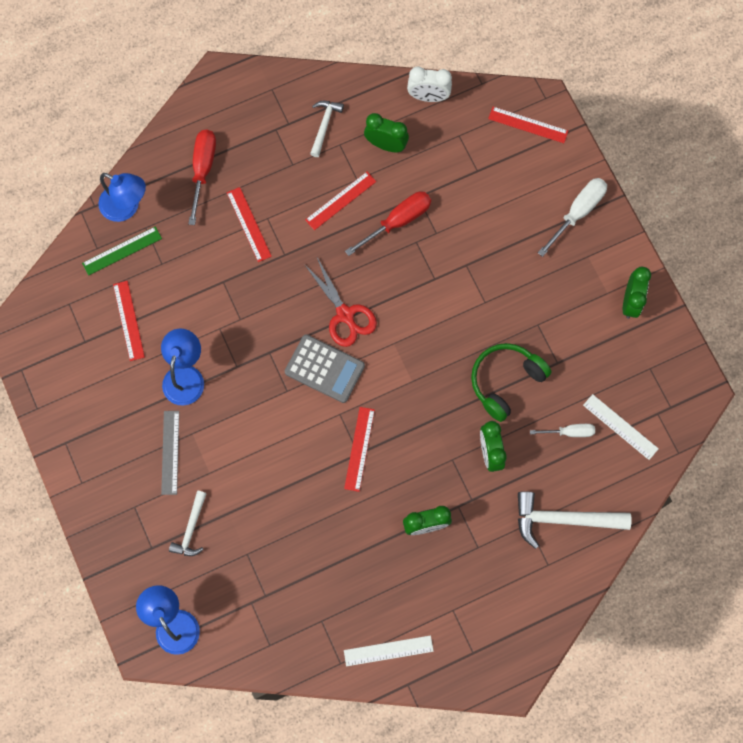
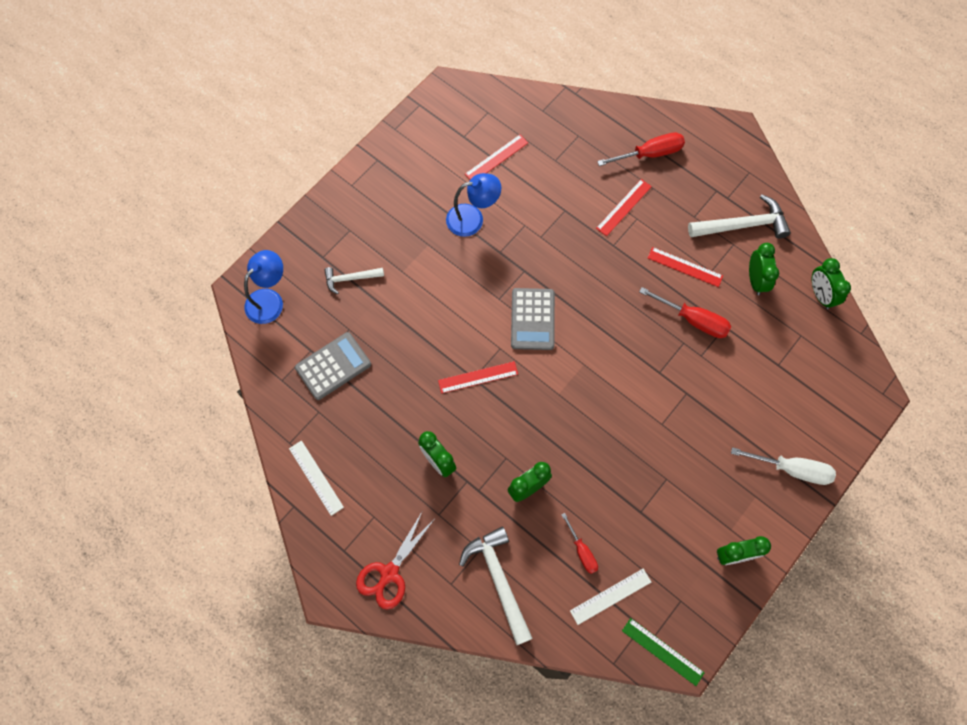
camera: 65 degrees right, 5 degrees down
(122, 251) = (550, 128): green ruler -> green ruler (662, 651)
(126, 207) = (587, 115): blue lamp -> none
(170, 452) = (405, 235): grey ruler -> none
(279, 586) = (333, 366): none -> grey calculator
(324, 126) = (742, 225): white hammer -> white hammer, size x1.70
(345, 314) = (588, 314): red scissors -> red scissors (389, 573)
(428, 97) = (820, 295): white clock -> green clock
(505, 381) = (599, 473): green headphones -> none
(528, 125) = (847, 389): red ruler -> none
(570, 432) = (582, 551): white screwdriver -> red screwdriver
(620, 426) = (610, 596): white ruler -> white ruler turned 45 degrees clockwise

